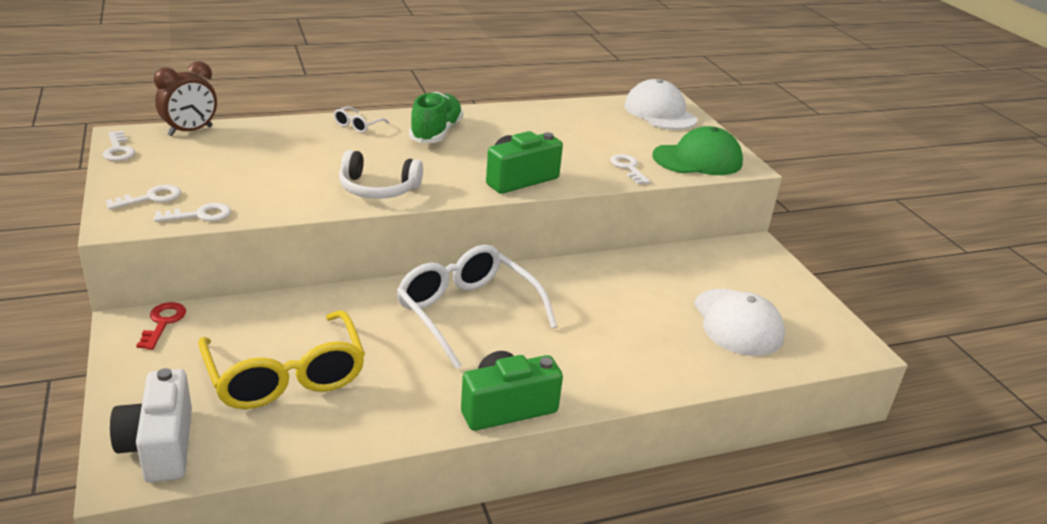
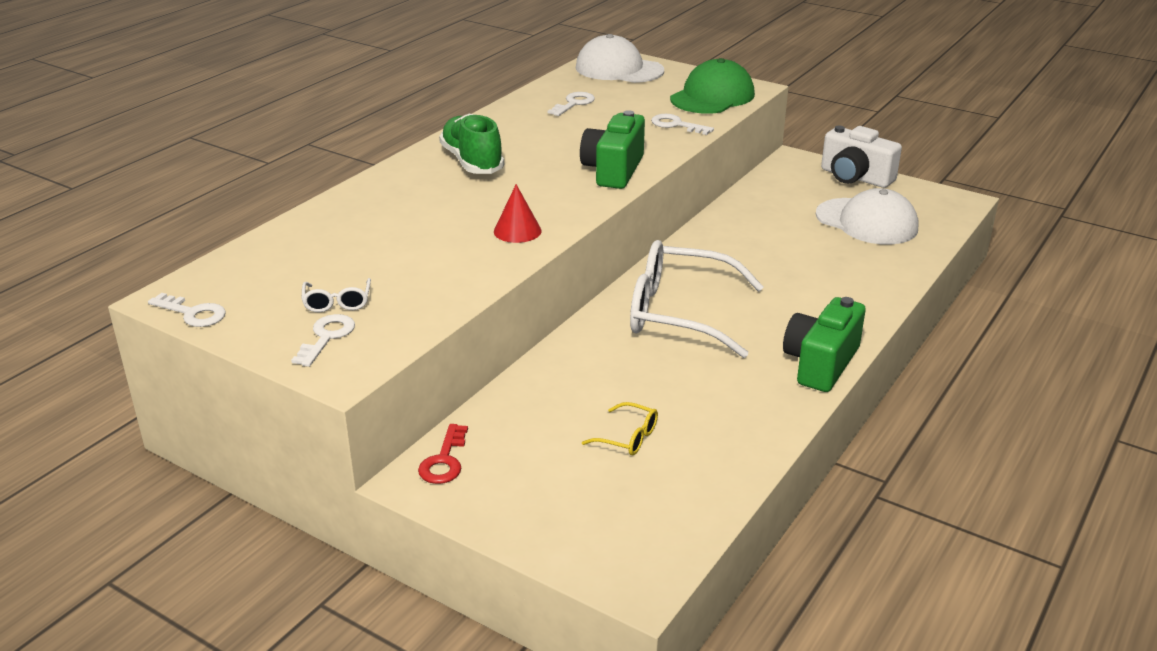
camera: 35 degrees left, 0 degrees up
(160, 446) = (627, 546): white camera -> white camera (855, 177)
(163, 323) = (444, 461): red key -> red key turned 135 degrees counterclockwise
(190, 131) = (232, 262): brown clock -> none
(200, 215) = (406, 328): white key -> white key (574, 103)
(286, 376) = (628, 438): yellow glasses -> yellow glasses, size x0.41
(357, 125) = (389, 186): white glasses -> white glasses (337, 303)
(378, 189) = (517, 231): white headphones -> red cone

